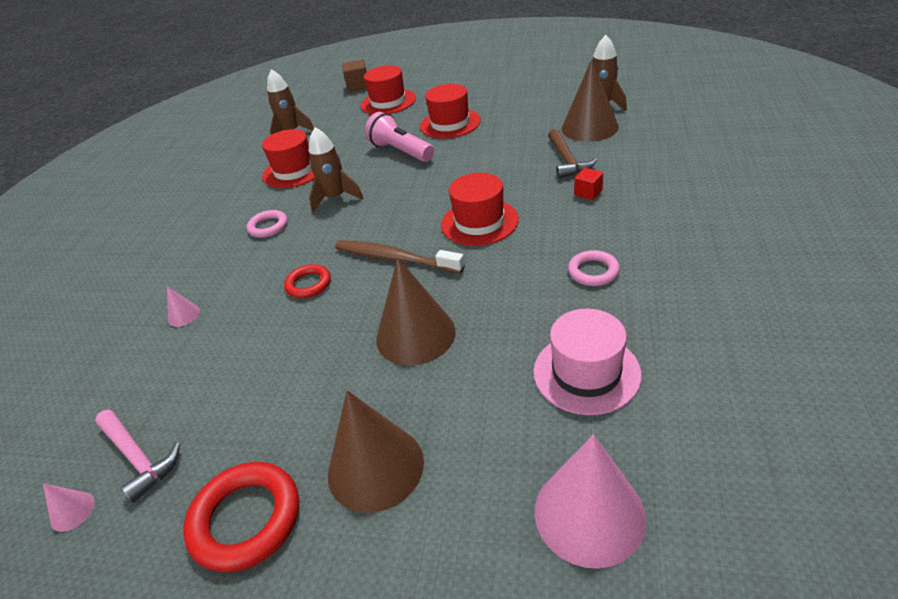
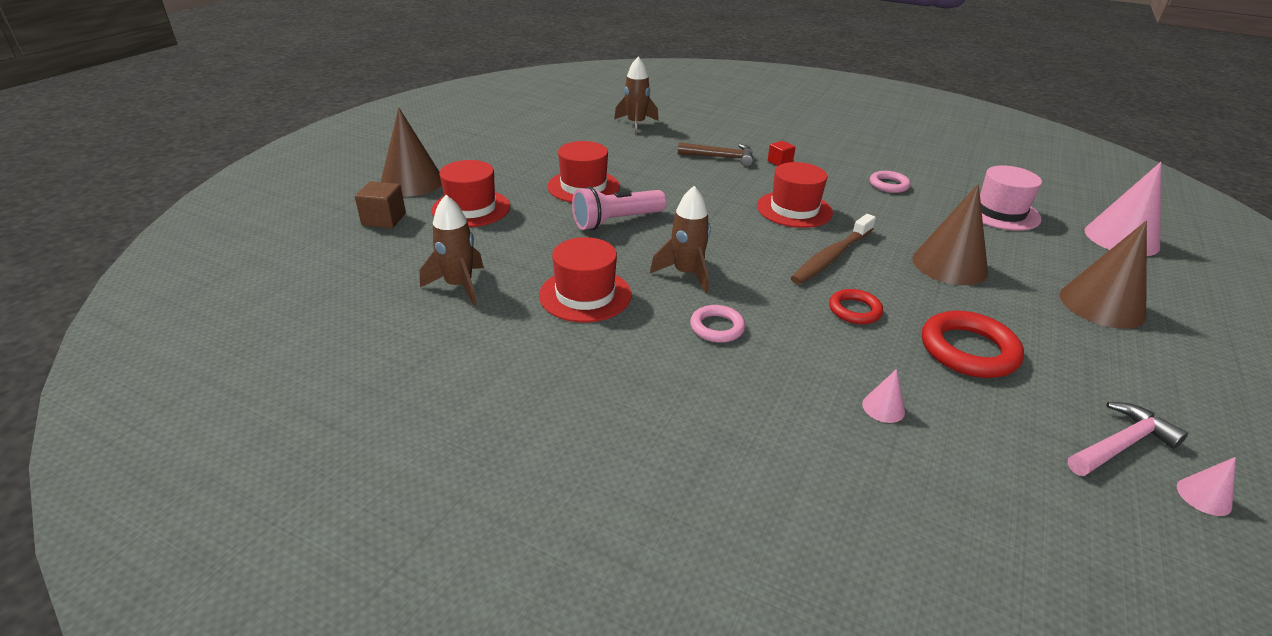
camera: 80 degrees left, 5 degrees down
(246, 519) = (1171, 373): red ring -> red ring (968, 350)
(589, 127) = (672, 137): brown cone -> brown cone (412, 182)

